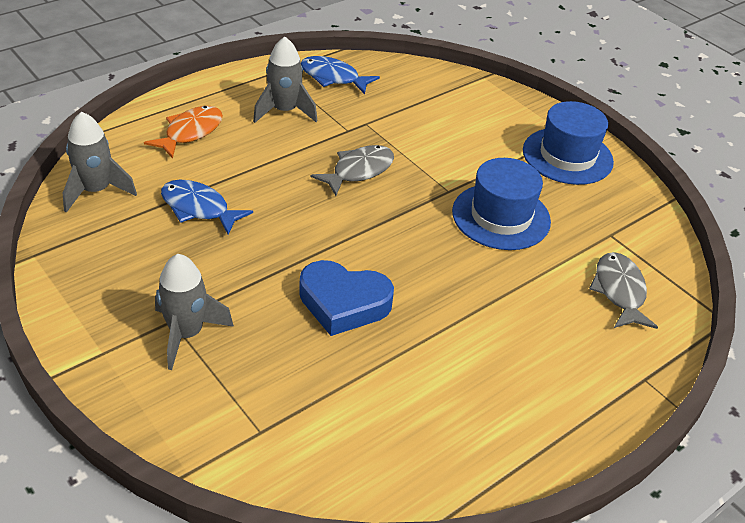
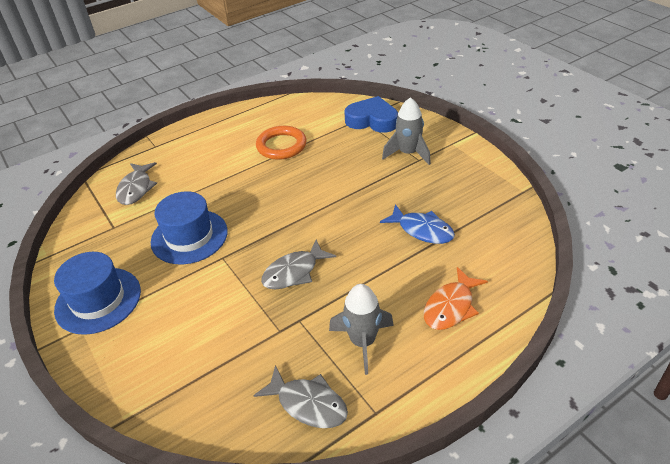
camera: 170 degrees left, 0 degrees up
(96, 191) = (507, 240): grey rocket -> none
(333, 77) = (308, 404): blue fish -> grey fish
(343, 303) = (316, 173): blue heart -> blue heart (372, 120)
(411, 365) = (281, 146): none -> orange ring

